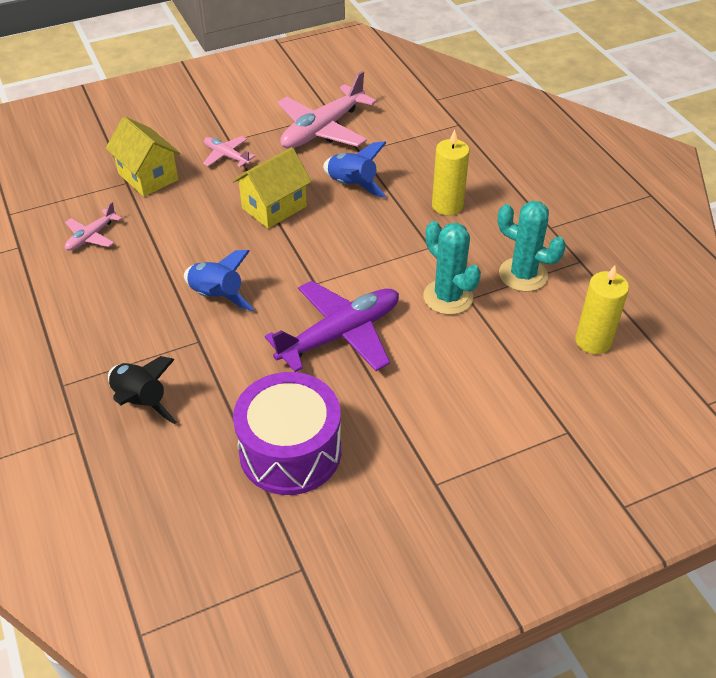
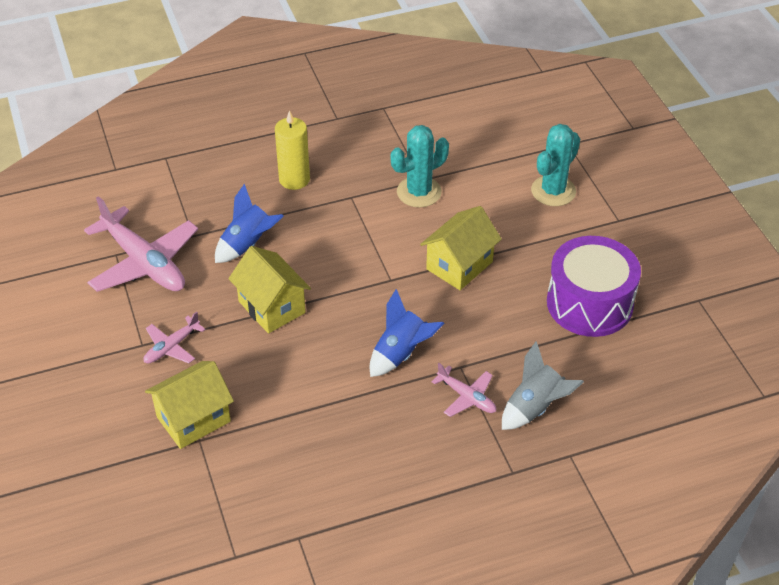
camera: 85 degrees left, 0 degrees up
(91, 236) = (292, 466): pink plane -> pink plane (467, 397)
(141, 401) = (535, 407): black rocket -> grey rocket
(340, 334) = (459, 265): purple plane -> yellow house
(523, 275) = (396, 143): turquoise cactus -> turquoise cactus (553, 191)
(593, 341) = (477, 116): yellow candle -> none

